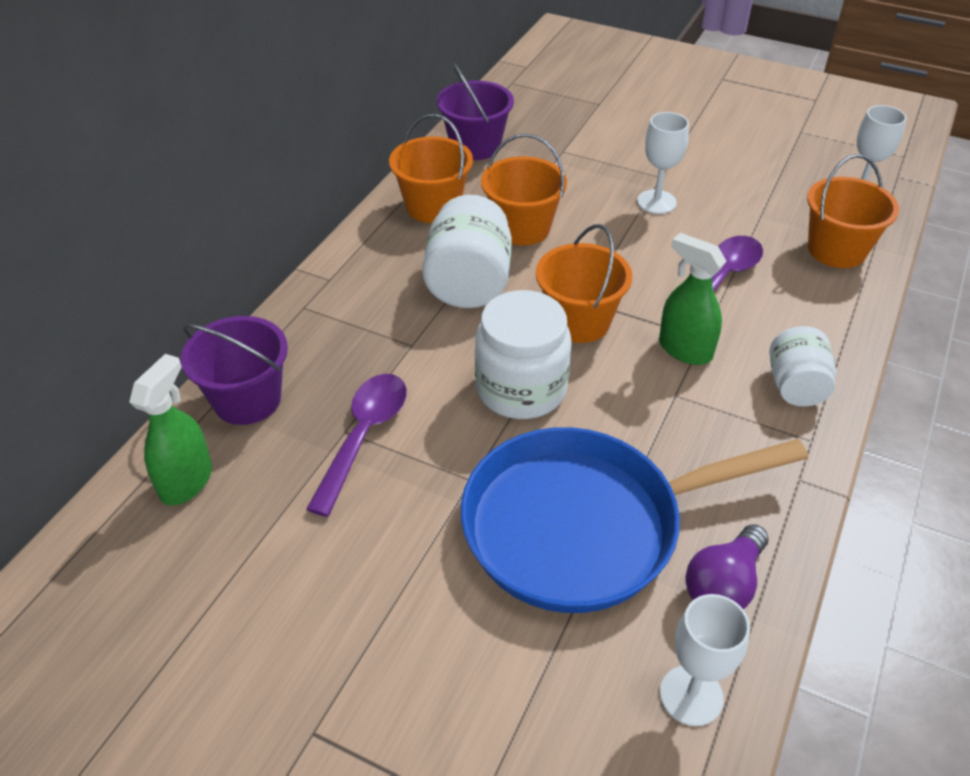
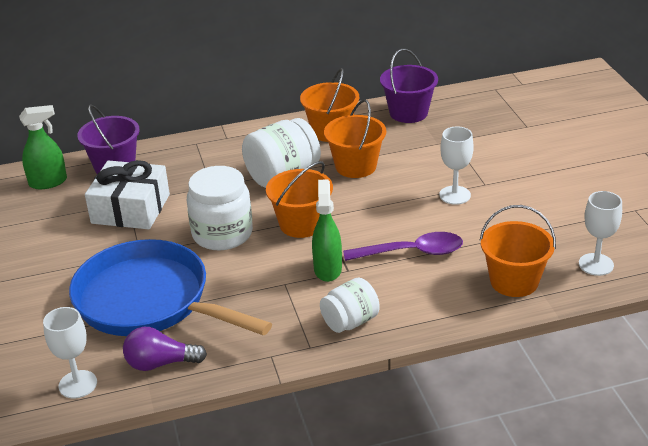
camera: 50 degrees right, 10 degrees down
(364, 436) = (130, 209): purple spoon -> white gift

